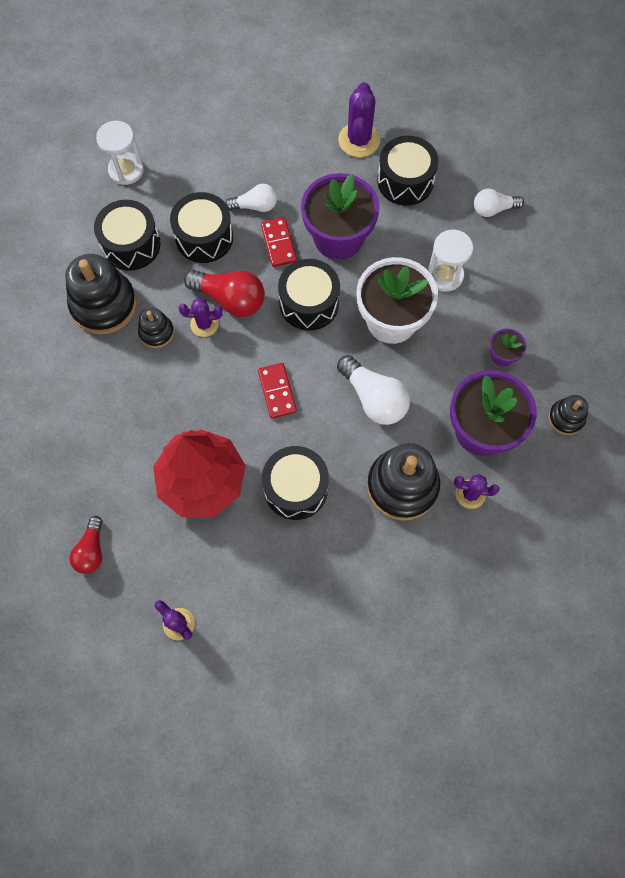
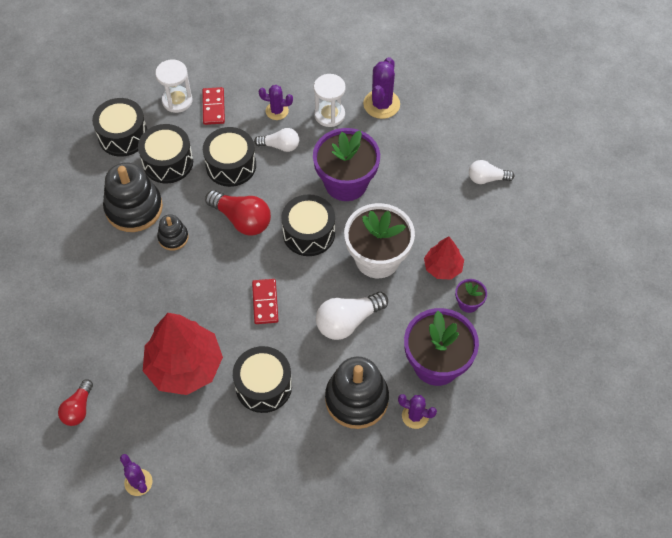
camera: 10 degrees right, 10 degrees down
(204, 324) = (215, 237): purple cactus -> purple cactus (277, 111)
(278, 243) = (293, 179): red domino -> red domino (213, 107)
(374, 398) = (348, 321): white light bulb -> white light bulb turned 90 degrees clockwise
(405, 181) = (414, 144): black drum -> black drum (123, 136)
(445, 275) = (432, 228): white hourglass -> white hourglass (329, 115)
(465, 319) = (443, 267): none -> red tree
(566, 418) = (514, 365): black stacking toy -> none

